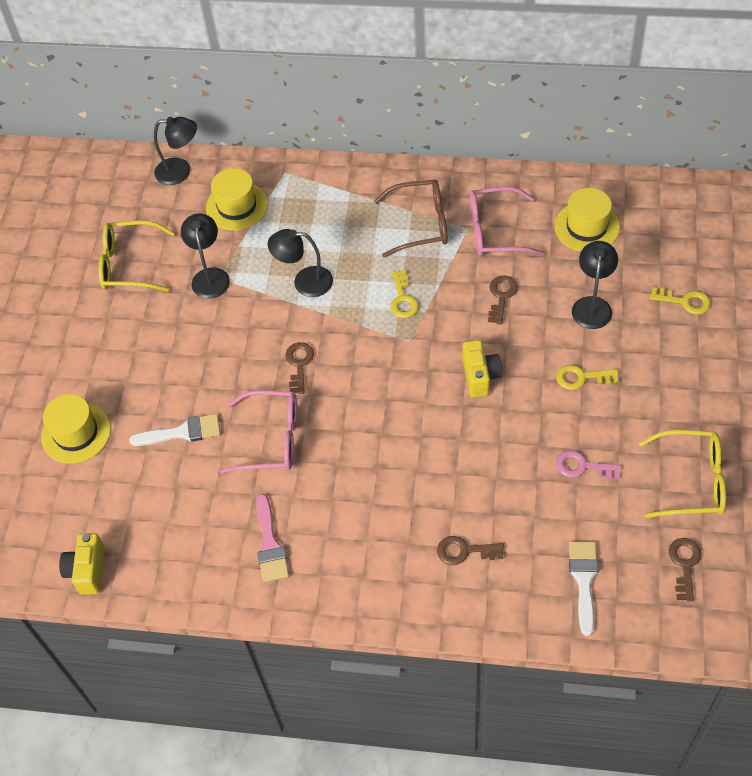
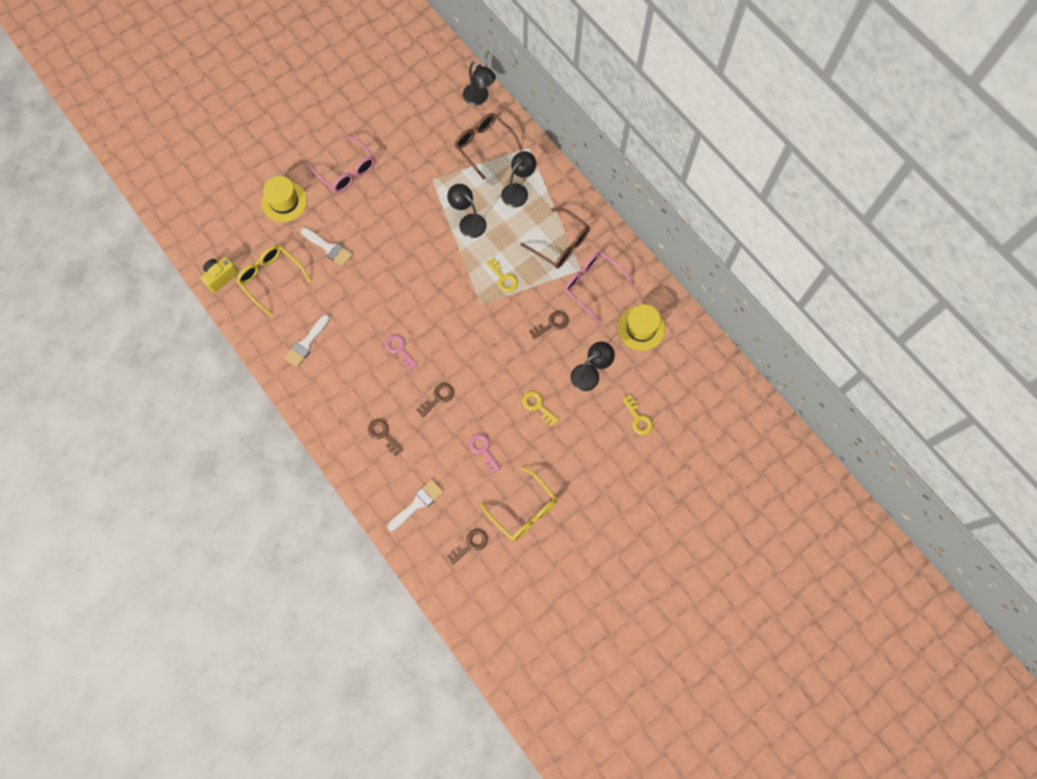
camera: 40 degrees right, 15 degrees up
(129, 264) = (399, 131): yellow glasses -> yellow glasses (271, 278)
(210, 276) = (428, 174): black lamp -> black lamp (518, 191)
(237, 206) = (484, 146): yellow hat -> brown glasses
(270, 544) = (306, 343): pink brush -> white brush
(271, 439) = (363, 291): pink glasses -> pink glasses (347, 171)
(299, 364) = (417, 264): brown key -> brown key (438, 398)
(379, 456) = (399, 349): none -> pink key
(403, 299) = (503, 278): yellow key -> yellow key turned 75 degrees counterclockwise
(480, 376) = (491, 356): yellow camera -> none

